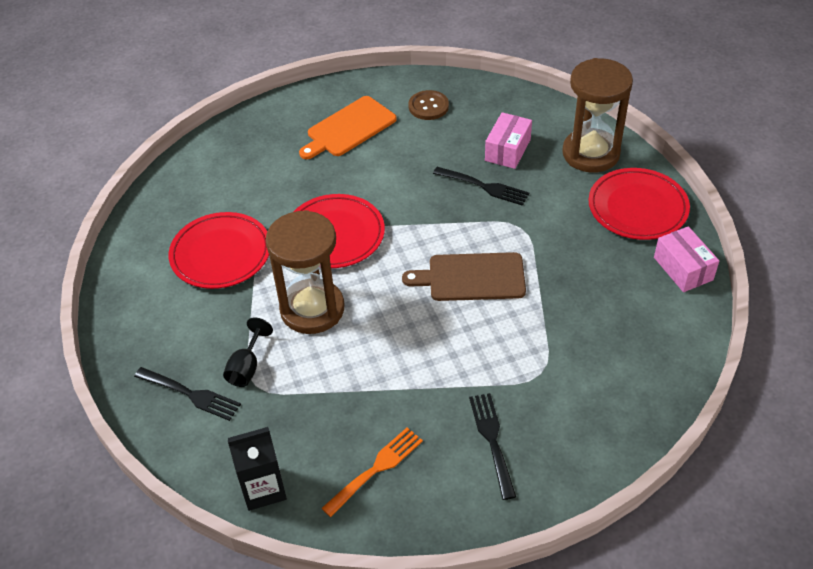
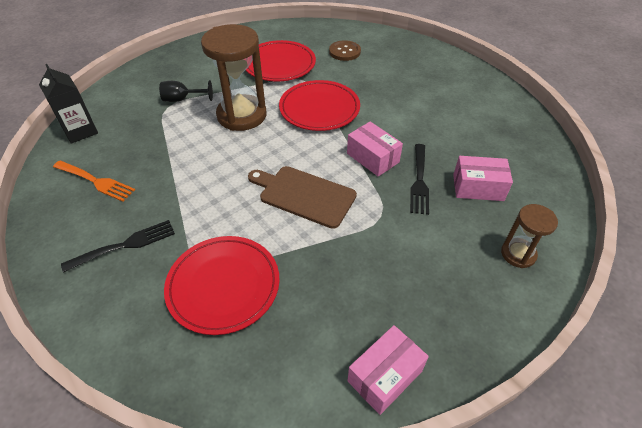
camera: 70 degrees right, 0 degrees up
(190, 394) = (156, 83): black fork -> none
(349, 128) = (438, 89): orange cutting board -> none
(428, 106) = (497, 125): brown button -> brown button (344, 52)
(437, 211) = (373, 158): none -> pink box
(472, 277) = (304, 195): brown cutting board -> brown cutting board turned 45 degrees counterclockwise
(590, 153) = (518, 254): brown hourglass -> brown hourglass, size x0.53
(637, 207) = (460, 312): red plate -> red plate (223, 286)

